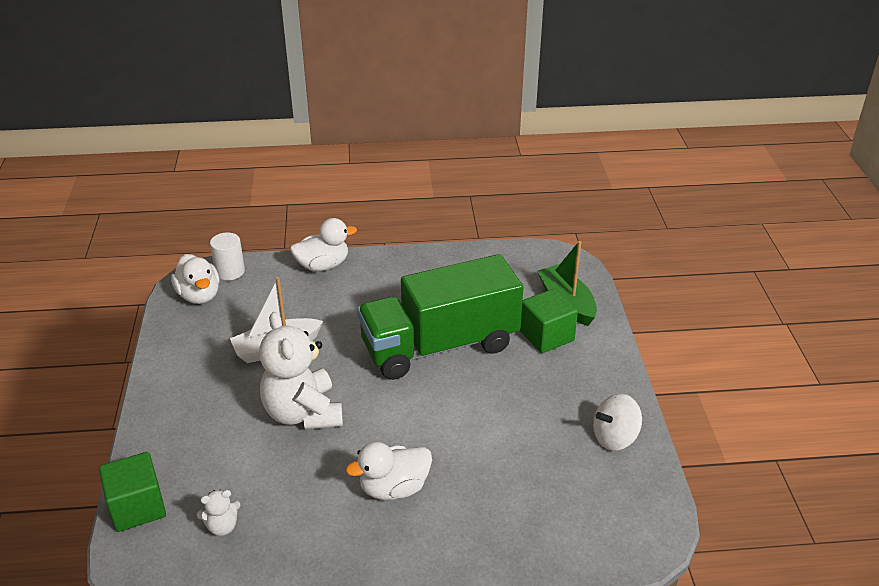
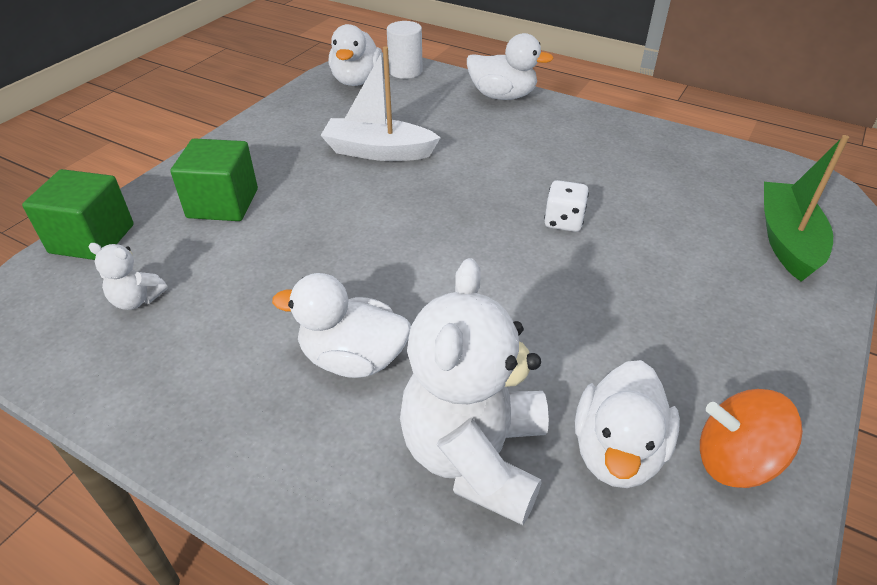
camera: 35 degrees right, 5 degrees up
(303, 413) = (339, 224): white teddy bear -> white teddy bear (475, 456)
(440, 346) = (563, 221): green truck -> white dice
(546, 336) = (724, 269): green cube -> green cube (223, 203)
(562, 461) = (617, 451): none -> white duck
(614, 437) = (735, 460): white spinning top -> orange spinning top

